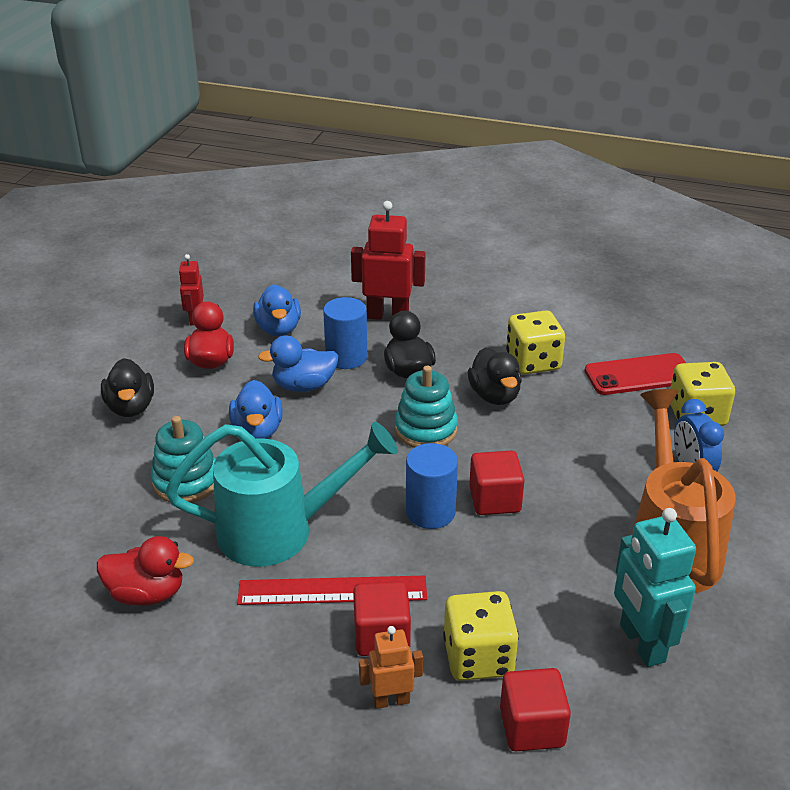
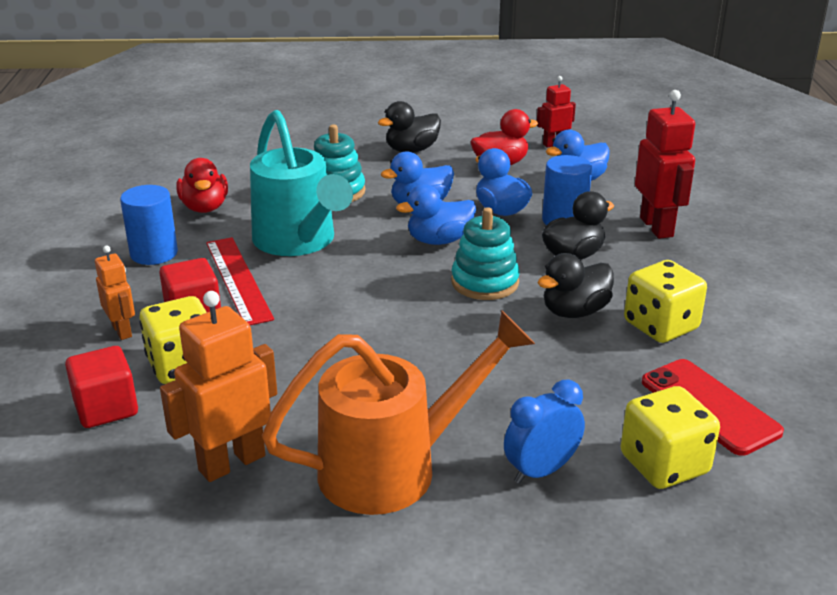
camera: 70 degrees right, 5 degrees down
(336, 437) = (439, 240): none -> blue duck
(430, 512) = (363, 307): blue cylinder -> blue cylinder (154, 253)
(495, 500) = (402, 339): red cube -> none
(641, 643) = (231, 463): turquoise robot -> orange robot

